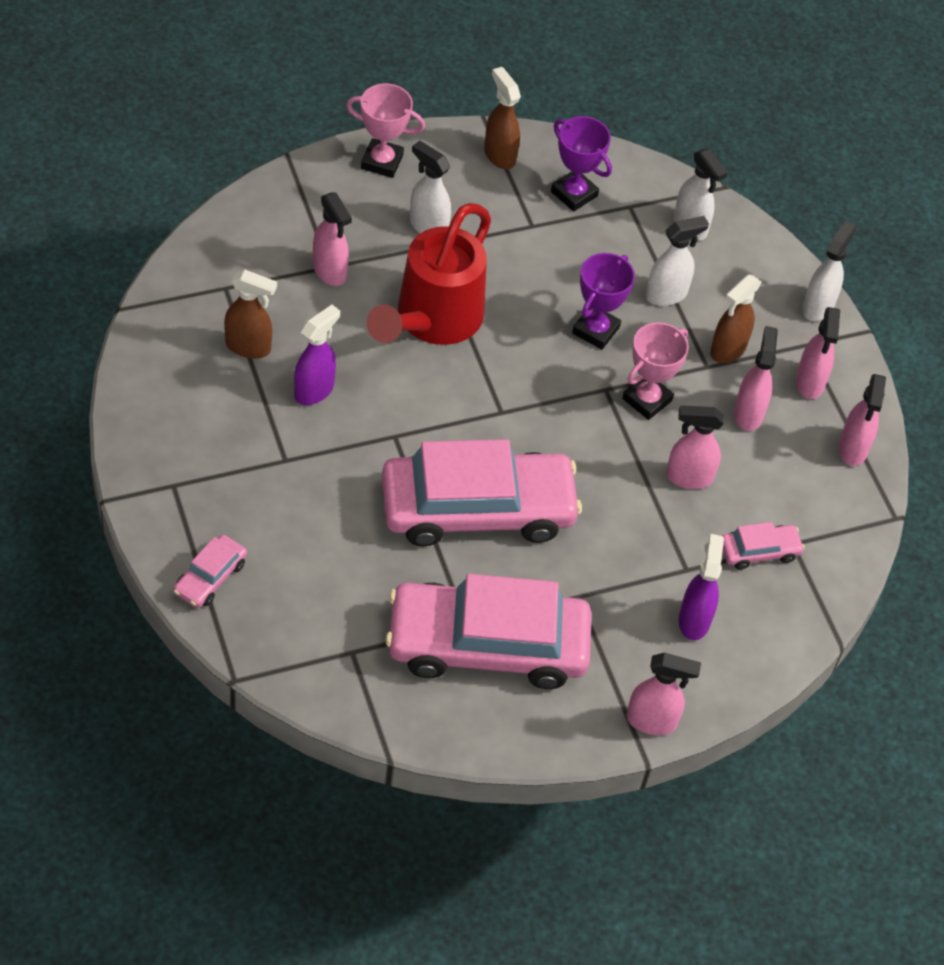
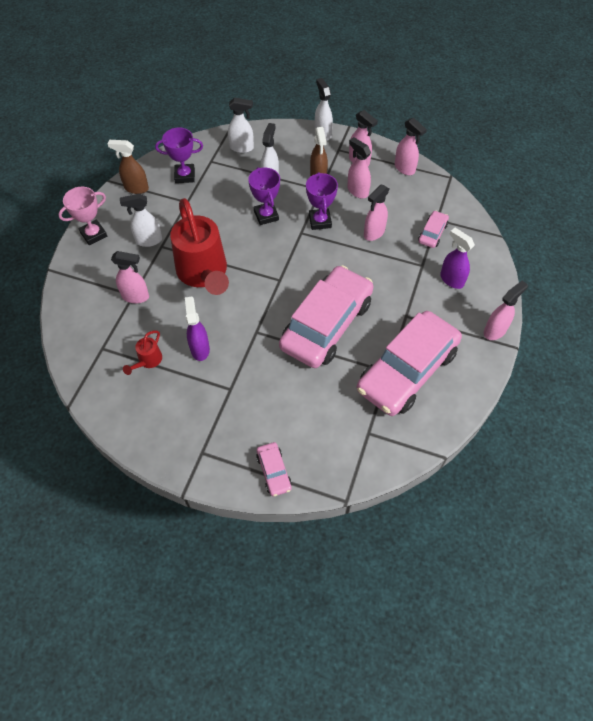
camera: 45 degrees left, 5 degrees up
(248, 347) = (148, 361): brown spray bottle -> red watering can
(647, 400) = (320, 221): pink trophy -> purple trophy

